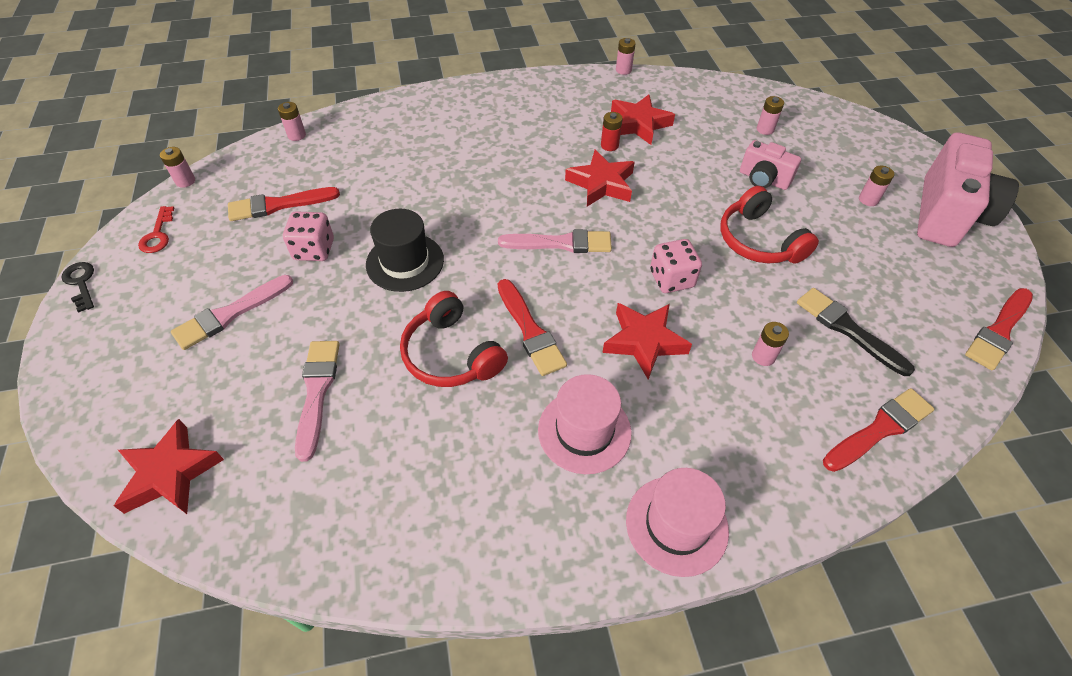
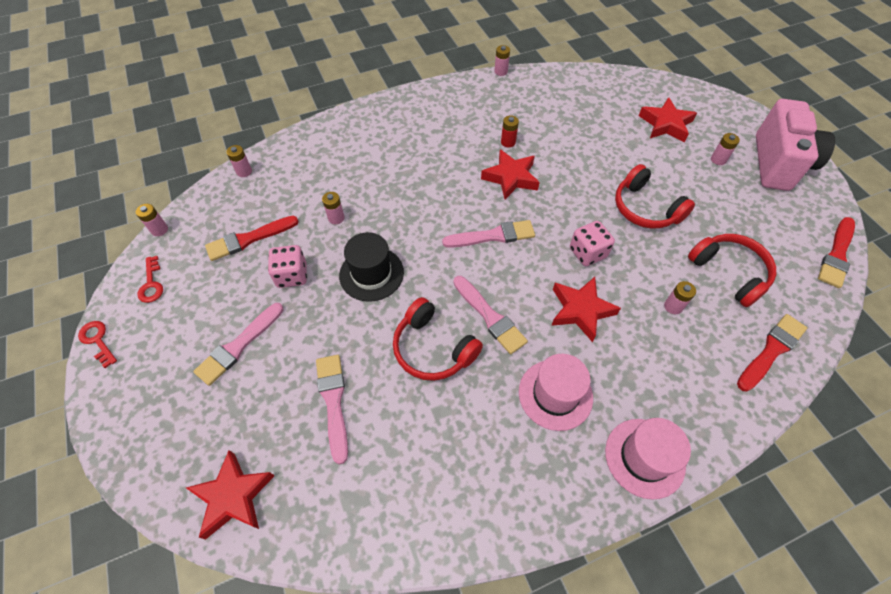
camera: 10 degrees left, 5 degrees up
(81, 283) = (97, 341): black key -> red key
(530, 331) = (490, 317): red brush -> pink brush
(638, 124) = (526, 119): red star -> red star (665, 124)
(763, 179) = (635, 154): pink camera -> none
(765, 129) = (626, 110): pink battery -> pink battery (336, 218)
(848, 329) = (729, 272): black brush -> red headphones

